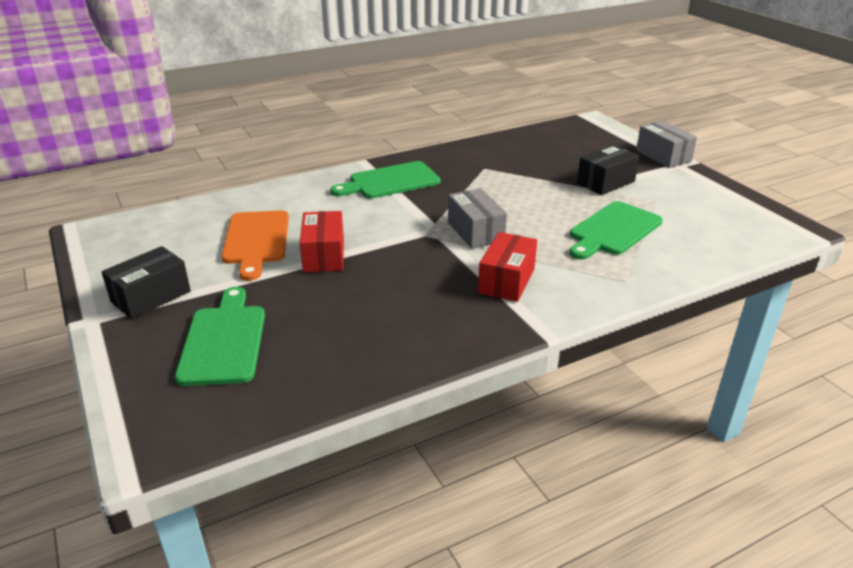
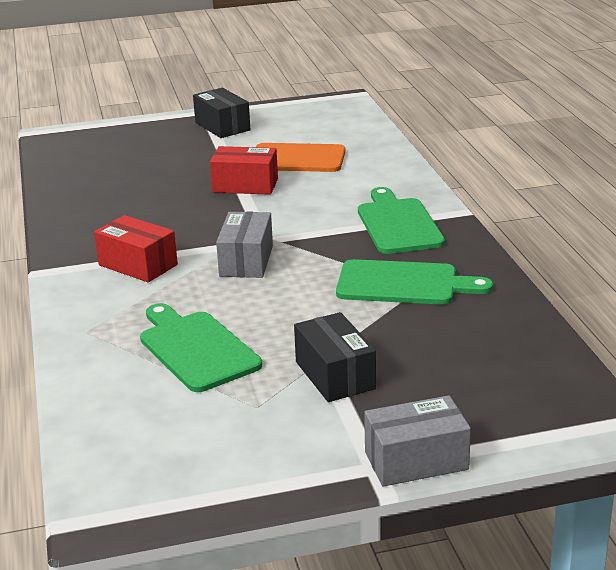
camera: 105 degrees right, 5 degrees down
(224, 341) = (142, 151): green cutting board -> green cutting board (403, 284)
(475, 231) = (246, 261): grey box -> grey box turned 75 degrees counterclockwise

